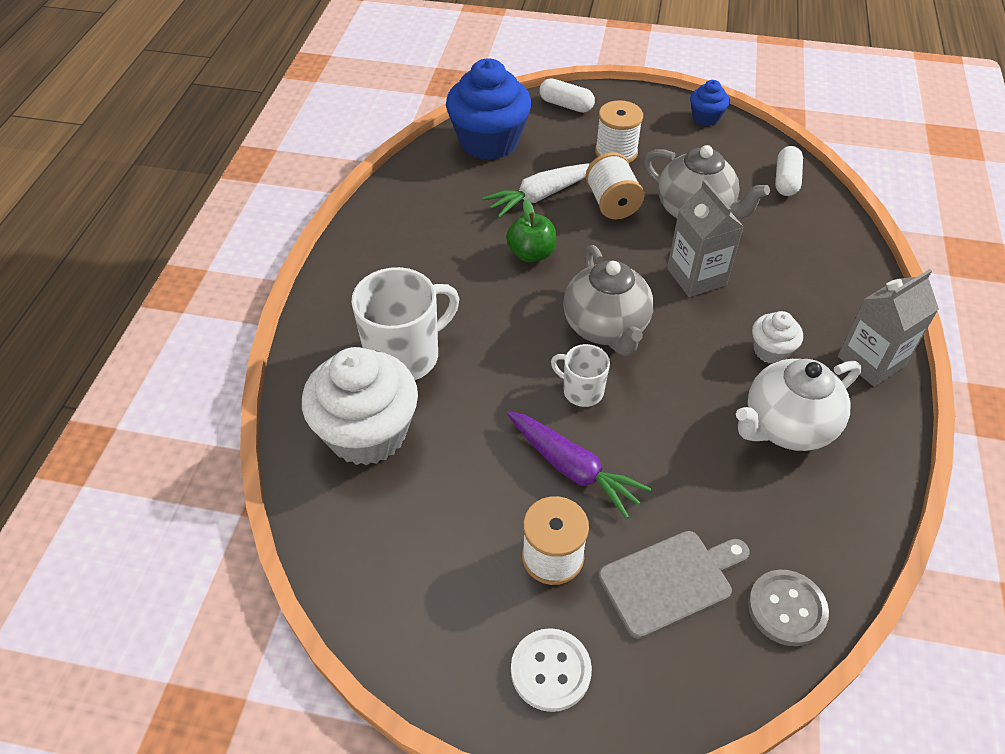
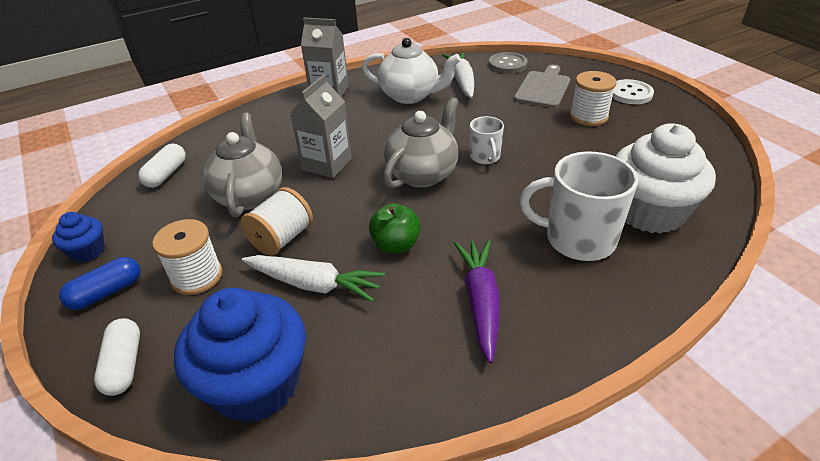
camera: 130 degrees left, 10 degrees down
(573, 469) = (536, 134): purple carrot -> purple carrot (480, 302)
(645, 114) = (106, 292): none -> blue capsule
(670, 581) = (543, 88): grey cutting board -> grey cutting board turned 90 degrees clockwise
(771, 350) = (361, 117): white cupcake -> none
(781, 508) = (461, 81): none -> white carrot
(786, 180) = (166, 174): white capsule -> white capsule turned 45 degrees counterclockwise

